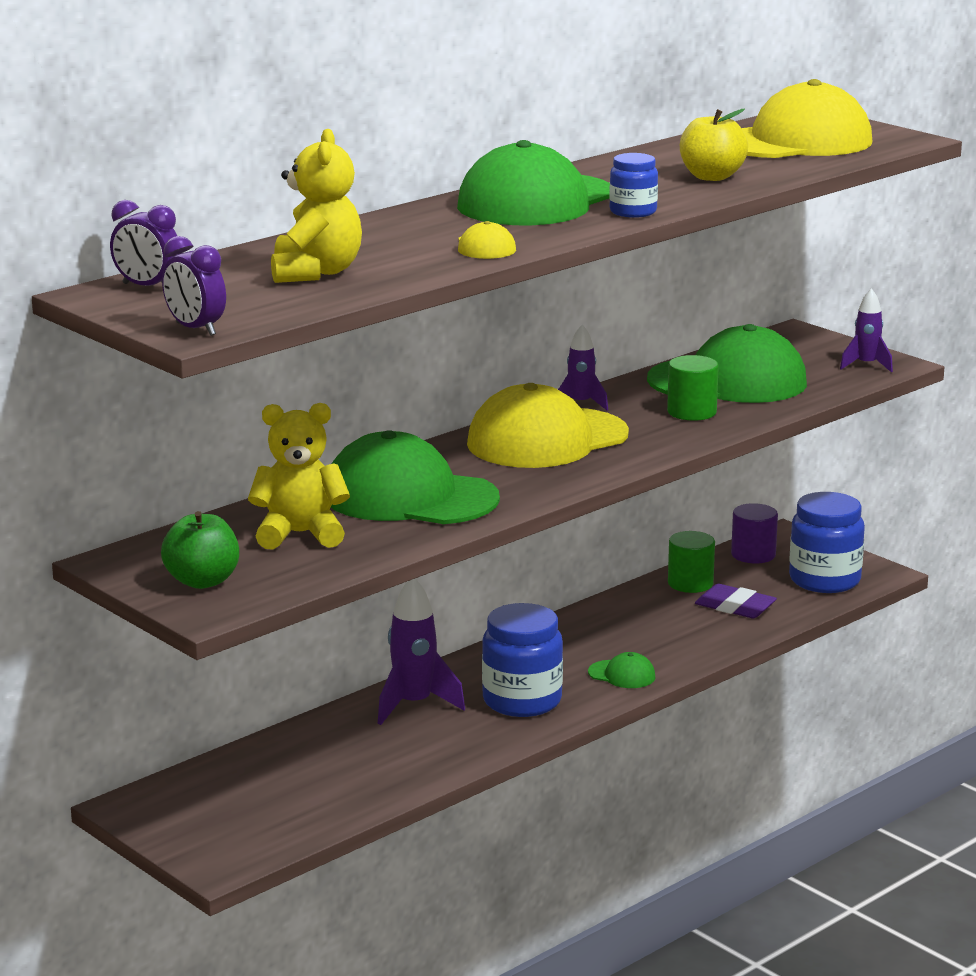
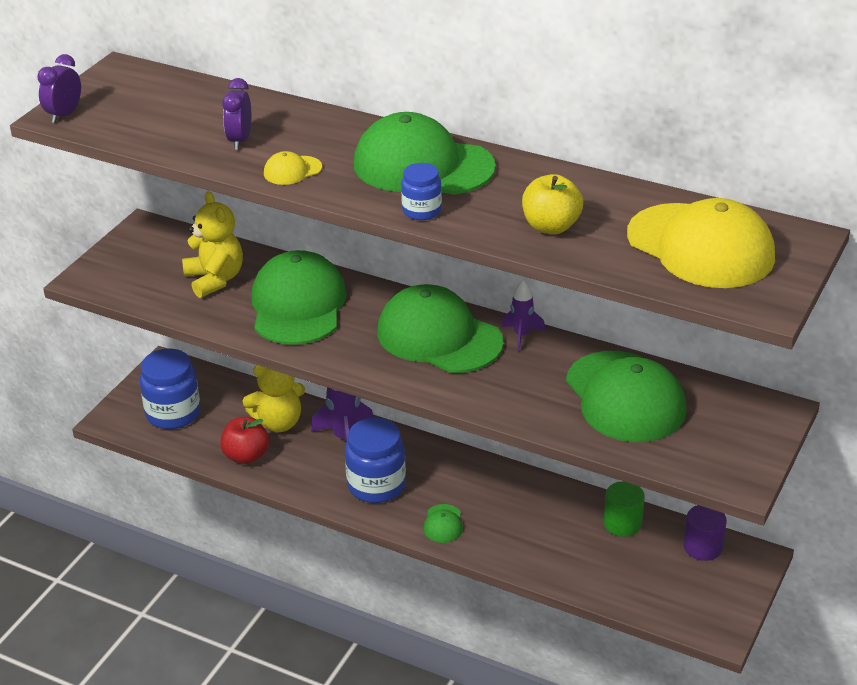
camera: 70 degrees right, 15 degrees up
(147, 287) = (141, 79): purple clock -> purple clock (240, 141)
(202, 581) = (128, 265): green apple -> none
(316, 273) = (198, 125): yellow teddy bear -> yellow teddy bear (278, 423)
(393, 775) = (246, 456): none -> red apple
(547, 439) = (439, 337): yellow cap -> green cap
(691, 412) = (541, 393): green cylinder -> none
(735, 607) = (595, 558): purple eraser -> none
(824, 580) = (682, 600): blue jar -> blue jar (173, 413)
(866, 365) = (724, 466): purple rocket -> none

